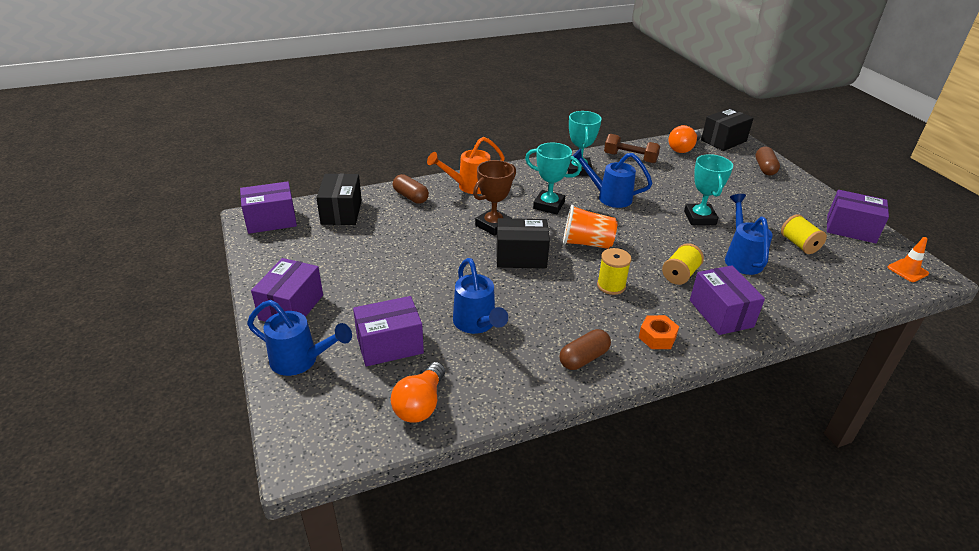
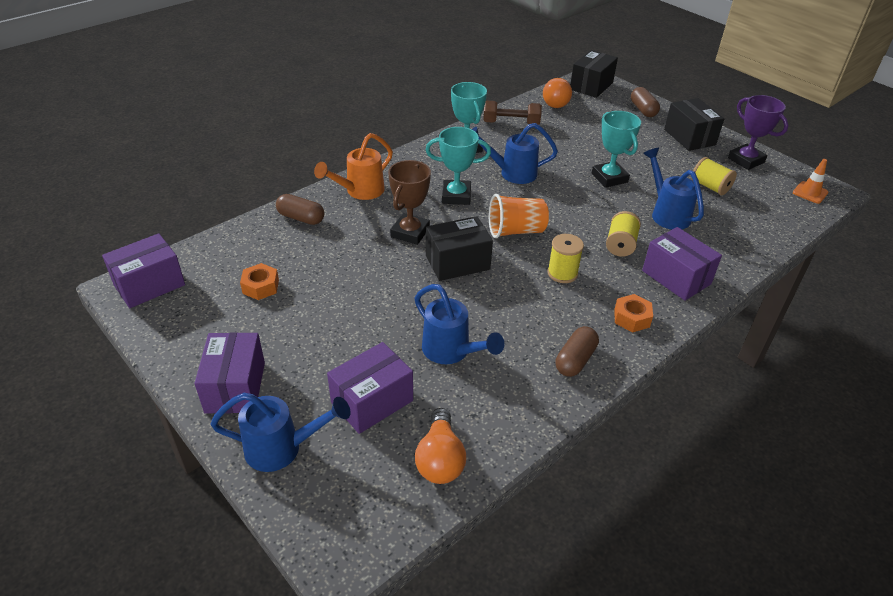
camera: 20 degrees left, 5 degrees up
(341, 212) = (230, 255): black box -> black box (689, 137)
(351, 240) = (260, 286): none -> orange nut
(851, 229) = (746, 160): purple box -> purple trophy

